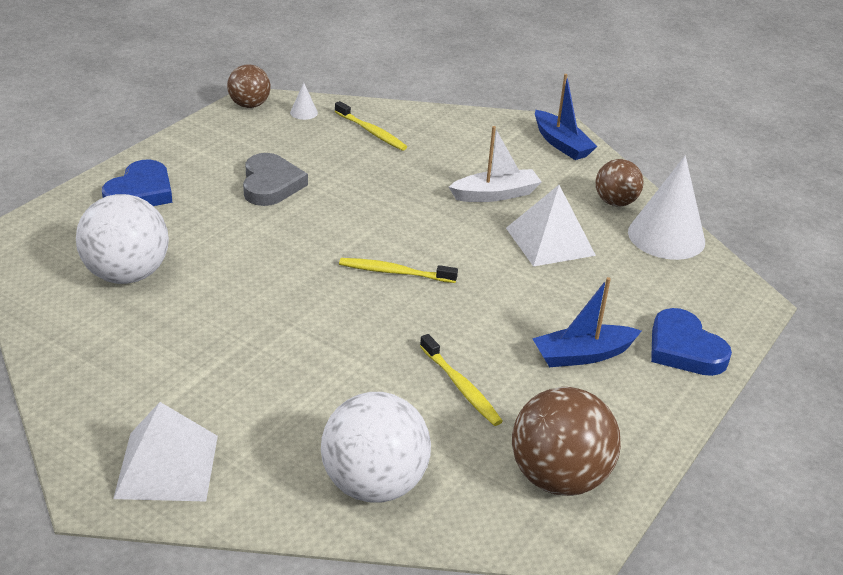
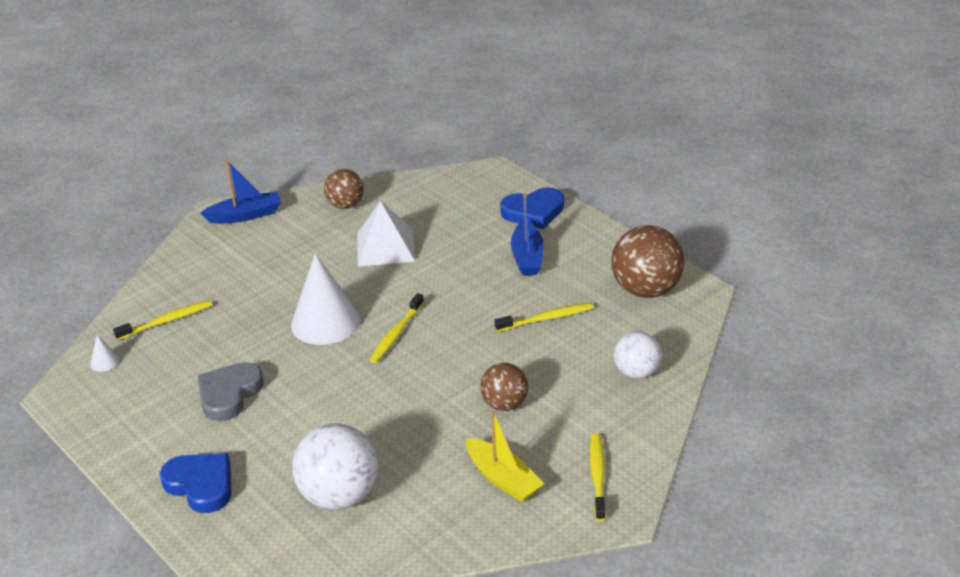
camera: 70 degrees left, 0 degrees up
(158, 386) = (503, 479): none -> yellow boat
(167, 466) = (597, 476): white pyramid -> yellow toothbrush
(249, 105) = (67, 399): brown ball -> brown ball (505, 404)
(271, 184) = (229, 394): grey heart -> grey heart turned 75 degrees counterclockwise
(374, 484) = (637, 372): white ball -> white ball, size x0.61
(495, 194) = (307, 264): white boat -> none
(666, 236) = (401, 191): white cone -> white cone (325, 322)

